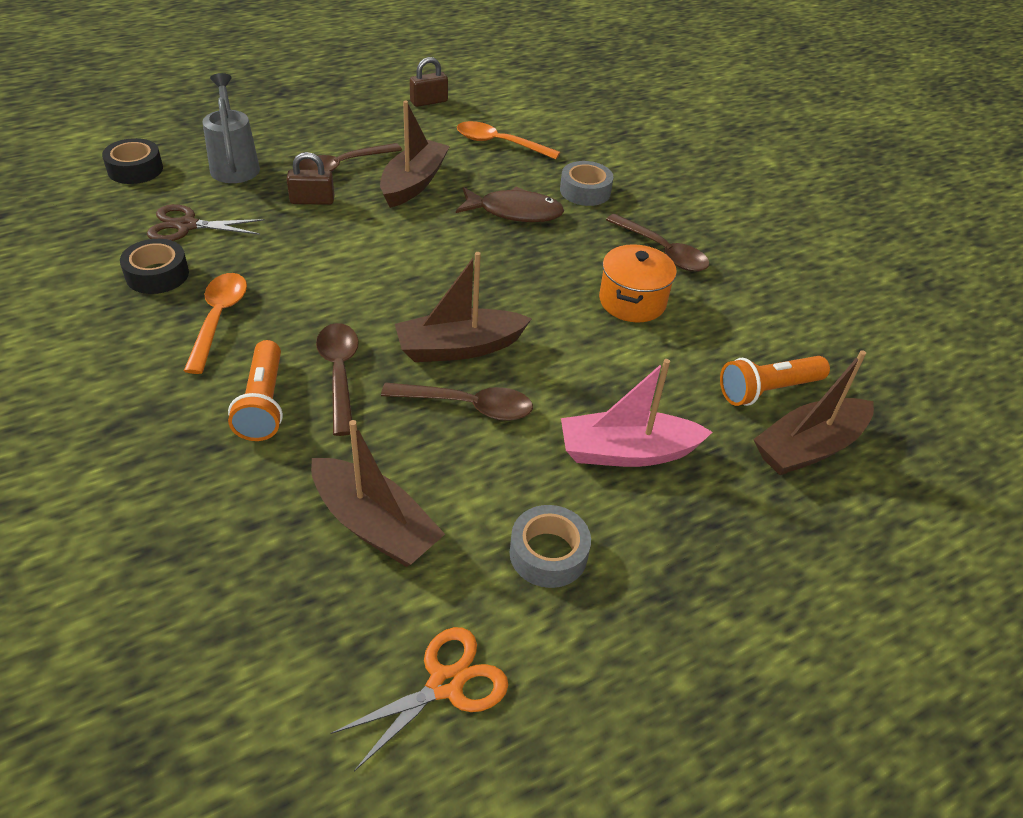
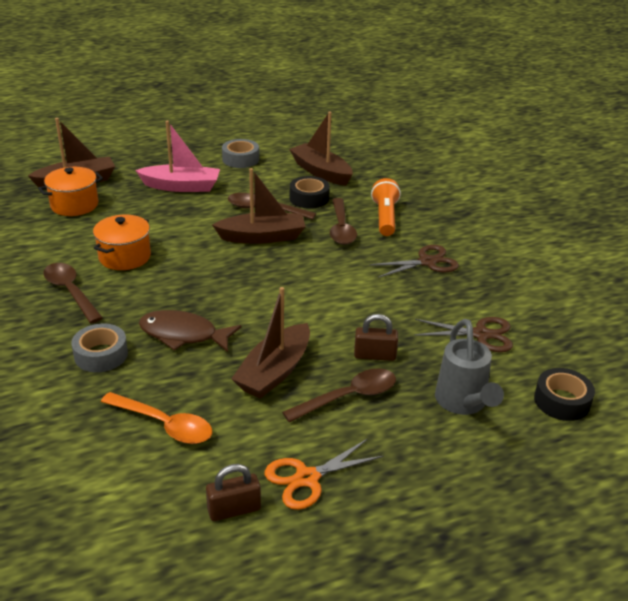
camera: 170 degrees left, 10 degrees down
(157, 274) = (484, 294): black tape -> black tape (309, 198)
(218, 319) = (427, 262): orange spoon -> brown scissors
(445, 684) = (295, 134): orange scissors -> orange scissors (307, 478)
(767, 390) = (74, 205): orange flashlight -> orange pot

